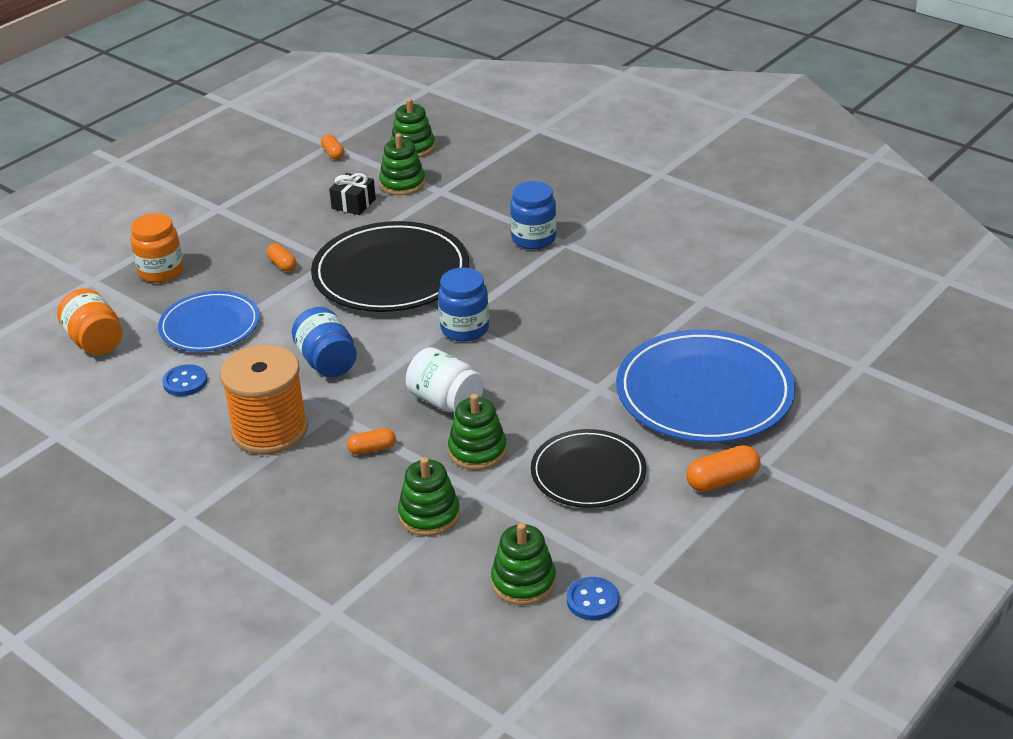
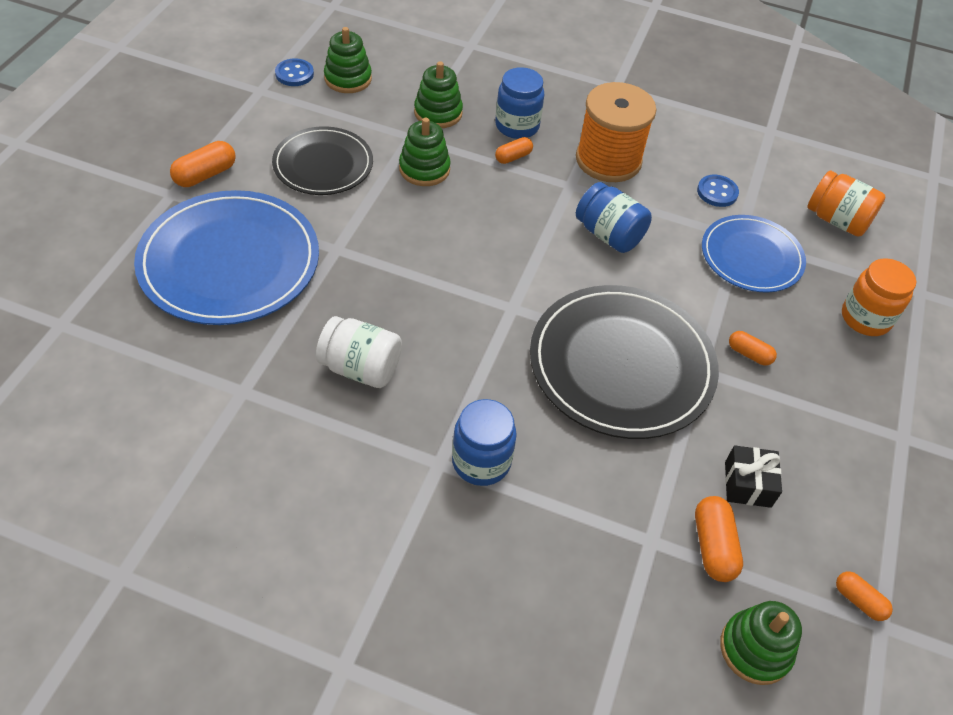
camera: 155 degrees right, 15 degrees up
(402, 183) = (713, 546): green stacking toy -> orange capsule
(445, 401) = (475, 211): white jar -> white jar (360, 368)
(465, 329) = (498, 298): blue jar -> blue jar (517, 126)

